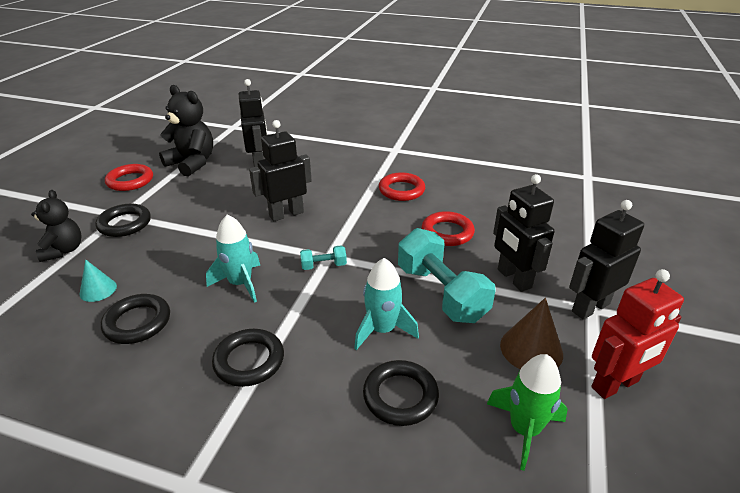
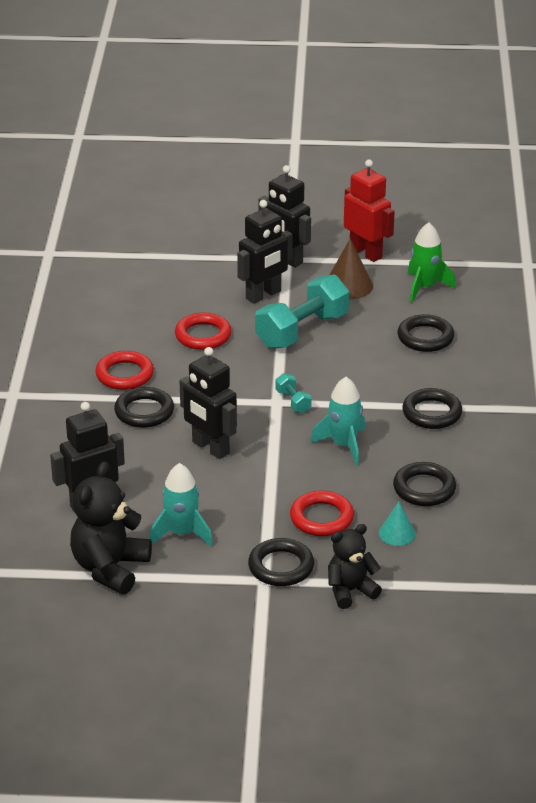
camera: 105 degrees left, 0 degrees up
(130, 181) = (180, 609): red ring -> red ring (321, 518)
(349, 193) = (144, 412): none -> black ring
(382, 330) = (363, 354): turquoise rocket -> turquoise rocket (181, 533)

